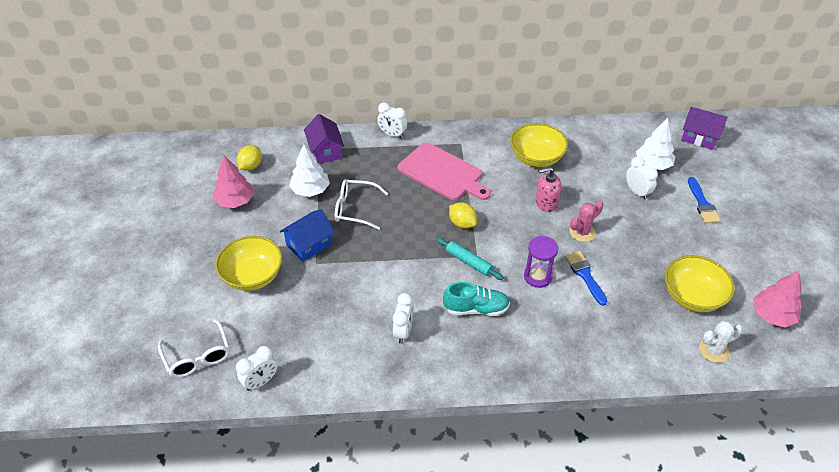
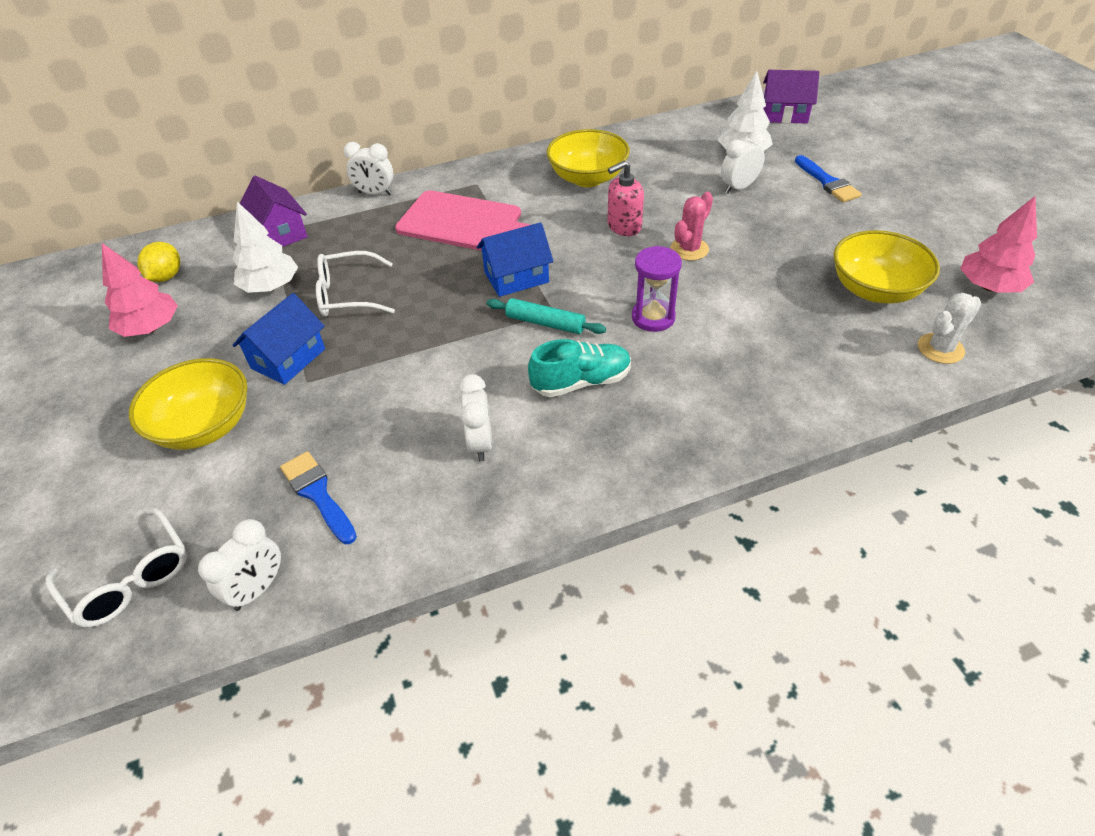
camera: 15 degrees left, 0 degrees up
(462, 223) = (516, 277): yellow lemon -> blue house
(585, 275) = (718, 299): blue brush -> blue brush (318, 494)
(637, 192) = (738, 188): white clock -> white clock turned 75 degrees counterclockwise

